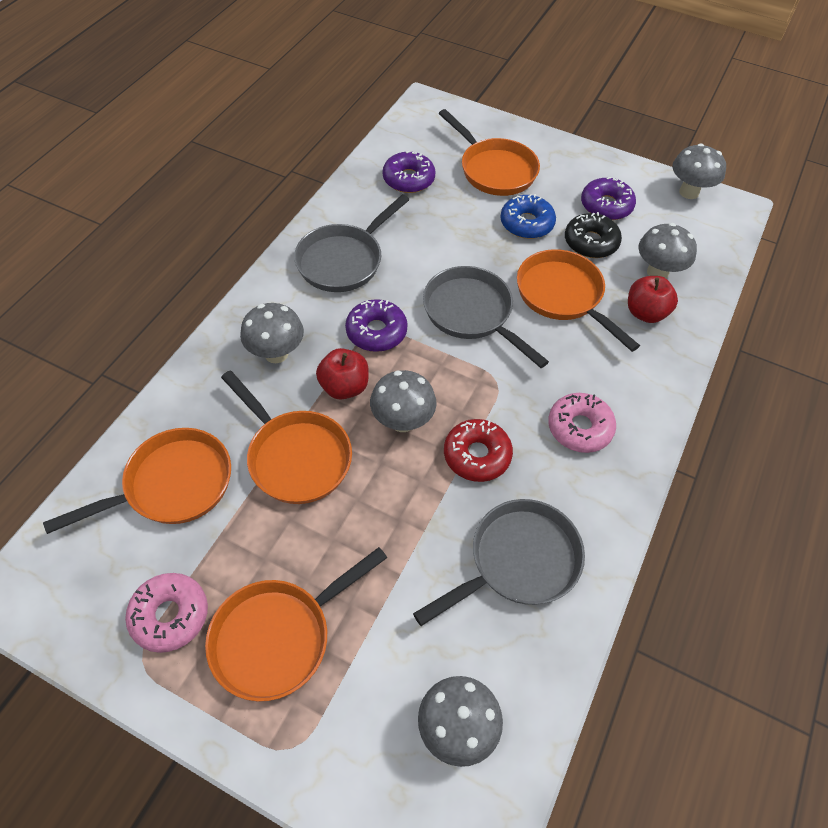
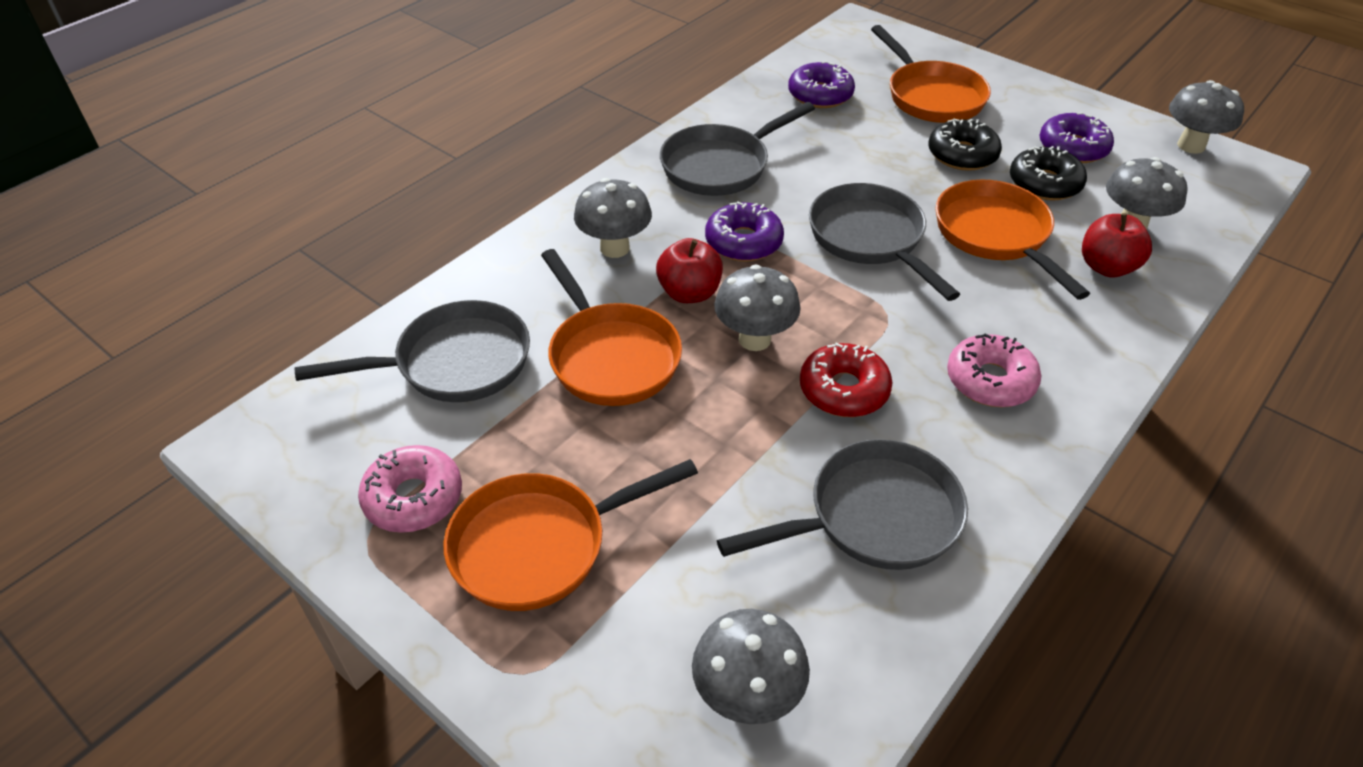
camera: 15 degrees right, 10 degrees down
(172, 485) = (454, 363): orange pan -> grey pan
(526, 223) = (962, 155): blue donut -> black donut

